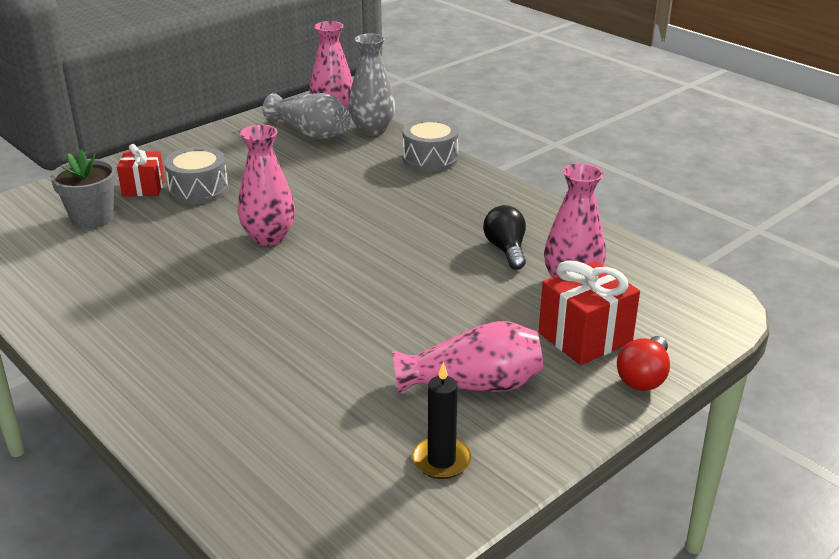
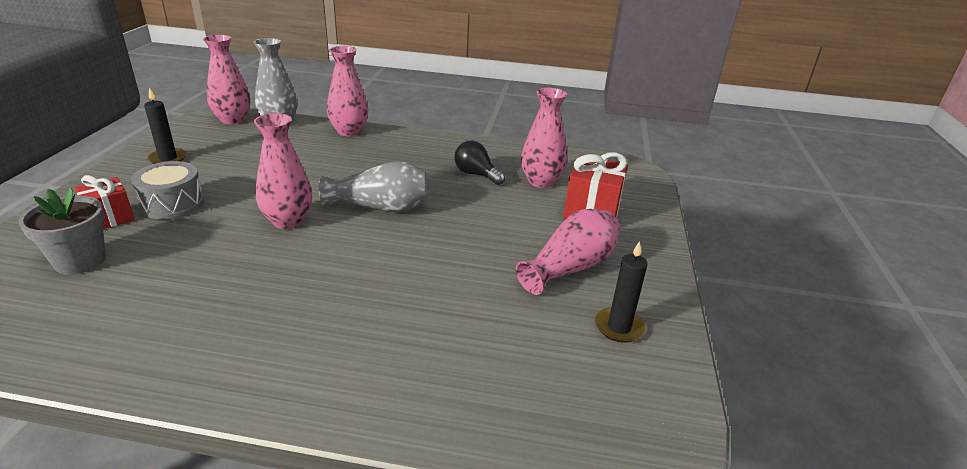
camera: 40 degrees left, 0 degrees up
(238, 143) = (168, 158): none -> black candle
(310, 134) = (229, 136): grey vase -> grey vase (381, 207)
(430, 159) = (349, 131): grey drum -> pink vase
(643, 377) = (651, 222): red light bulb -> none

